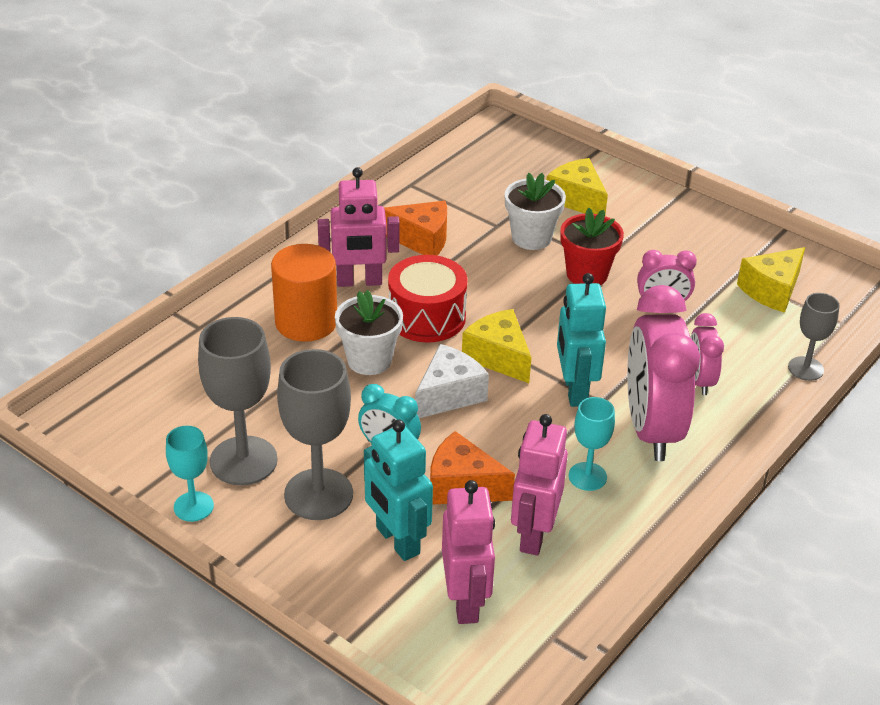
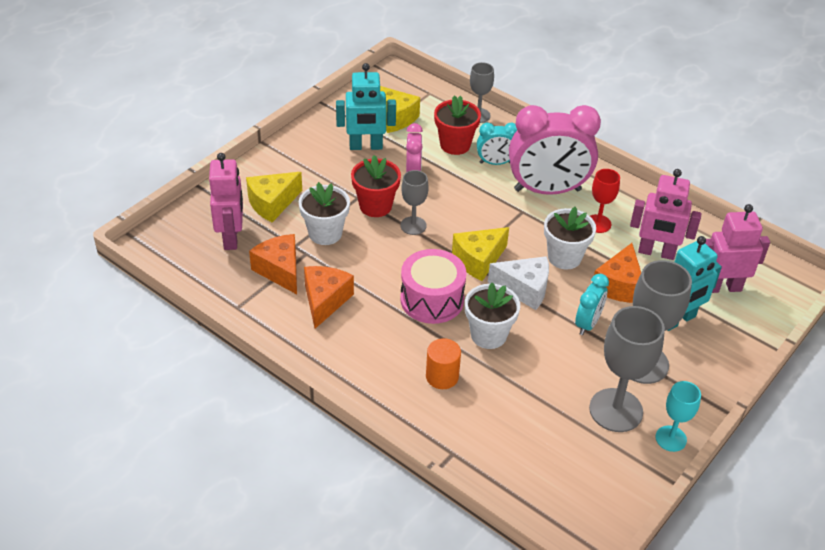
camera: 90 degrees left, 5 degrees up
(306, 322) = (442, 376): orange cylinder -> orange cylinder, size x0.61
(359, 282) = (385, 342): pink robot -> pink robot (231, 237)
(427, 317) = (432, 299): red drum -> pink drum
(449, 395) = (524, 289): white cheese -> white cheese turned 150 degrees clockwise
(466, 209) = (280, 270): none -> orange cheese
(513, 436) = (564, 257): none -> white flower pot
(555, 304) = (413, 225): none -> grey goblet
(574, 390) = (512, 223): turquoise robot -> turquoise robot (366, 146)
(587, 476) = (598, 224): turquoise goblet -> red goblet
(700, 381) = (495, 163): pink clock -> turquoise clock
(729, 344) = (455, 145): none -> red flower pot

